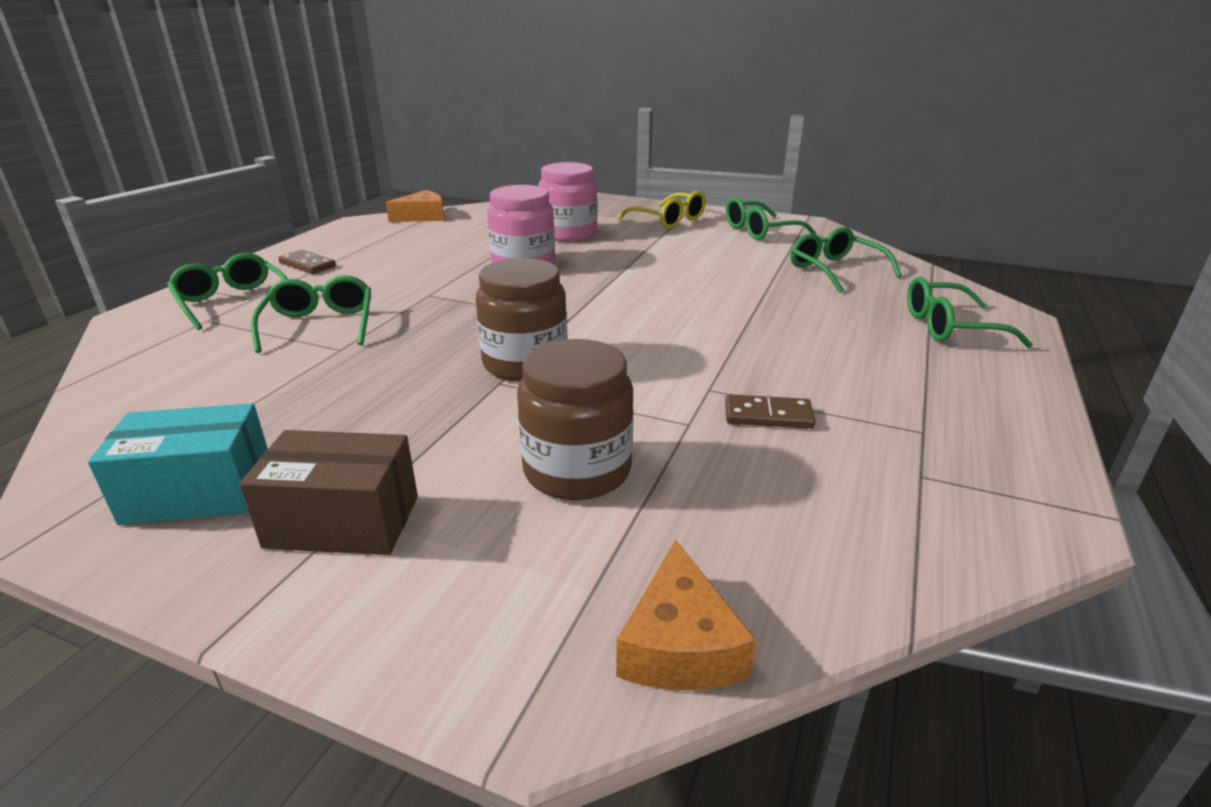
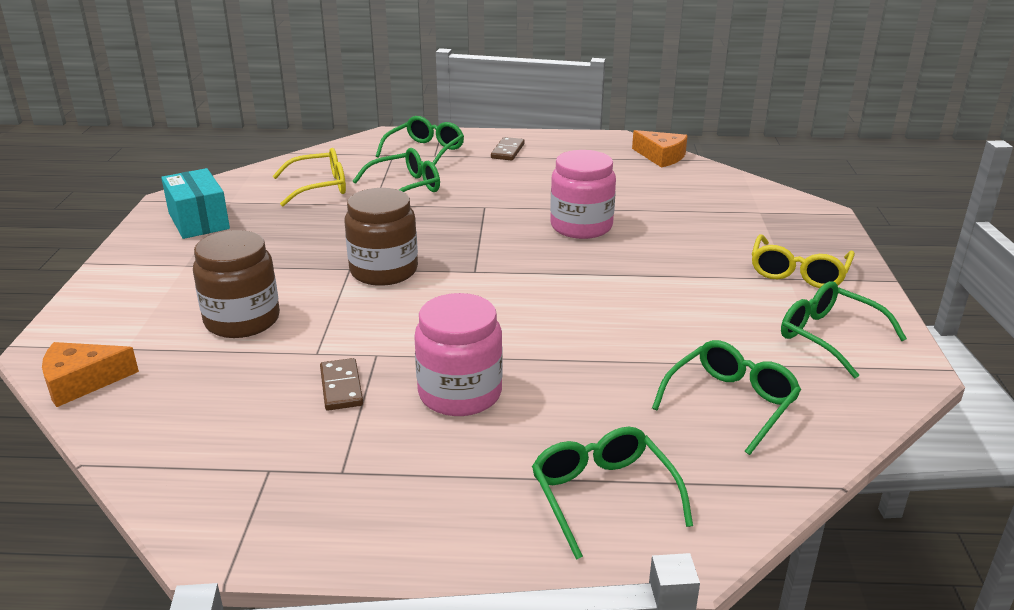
camera: 70 degrees right, 0 degrees up
(230, 377) = (320, 187): none -> yellow glasses
(343, 521) = (178, 264): brown box -> none
(568, 234) = (686, 228): pink jar -> pink jar (460, 393)

